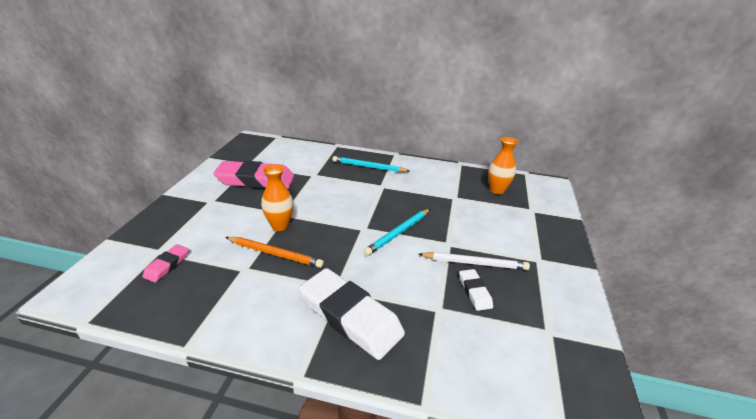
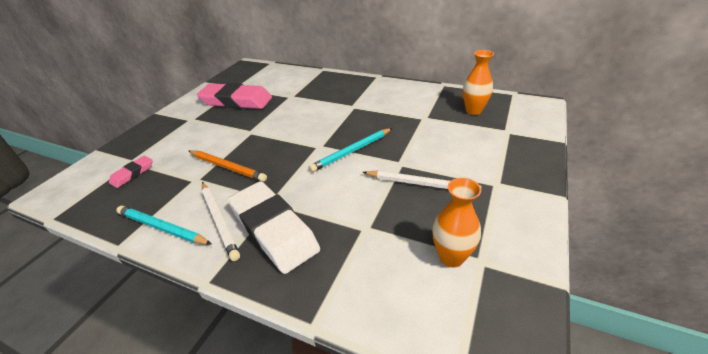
camera: 15 degrees right, 5 degrees up
(280, 225) = (242, 142): orange vase -> orange vase (451, 257)
(289, 311) = (219, 220): none -> white pencil
(369, 167) = (346, 88): turquoise pencil -> turquoise pencil (162, 228)
(474, 292) = (410, 213): white eraser -> none

